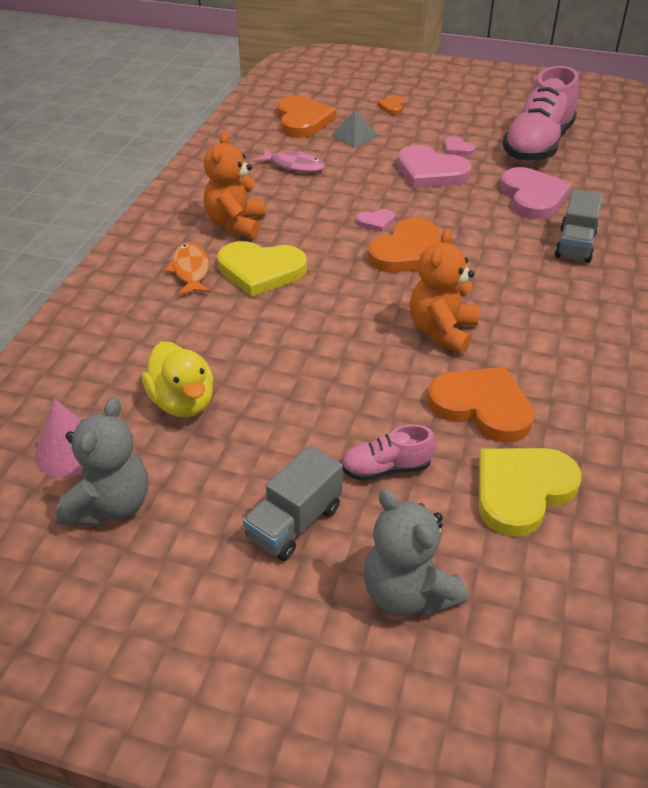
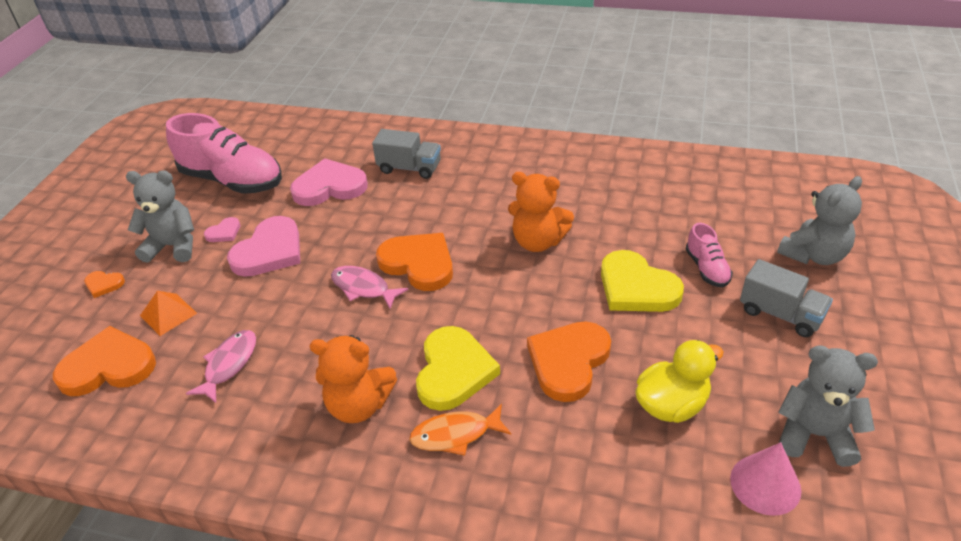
camera: 90 degrees left, 0 degrees up
(354, 136) = (168, 314): grey pyramid -> orange pyramid
(376, 222) = (363, 288): pink heart -> pink fish
(438, 128) = (173, 246): none -> grey teddy bear
(482, 406) = (625, 221): orange heart -> orange heart (568, 362)
(522, 491) = (703, 205): yellow heart -> yellow heart (636, 287)

